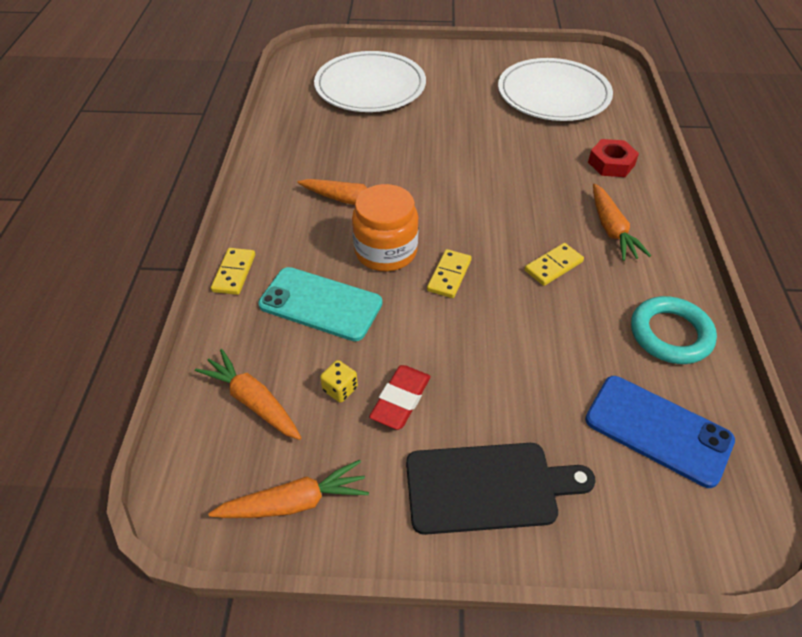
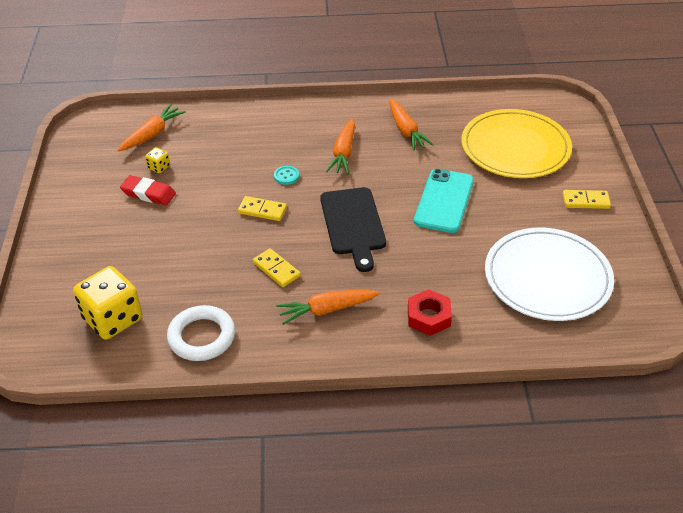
camera: 85 degrees right, 5 degrees down
(234, 273) = (259, 110): yellow domino -> yellow domino (585, 201)
(294, 502) = (83, 159): orange carrot -> orange carrot (406, 130)
(320, 304) = (231, 151): turquoise phone -> turquoise phone (444, 201)
(370, 86) = (515, 147): white plate -> yellow plate
(386, 251) = (286, 176): orange jar -> turquoise button
(487, 487) = (81, 234): black cutting board -> black cutting board (353, 224)
(658, 430) = (113, 319): blue phone -> yellow dice
(670, 334) = (202, 337): turquoise ring -> white ring

